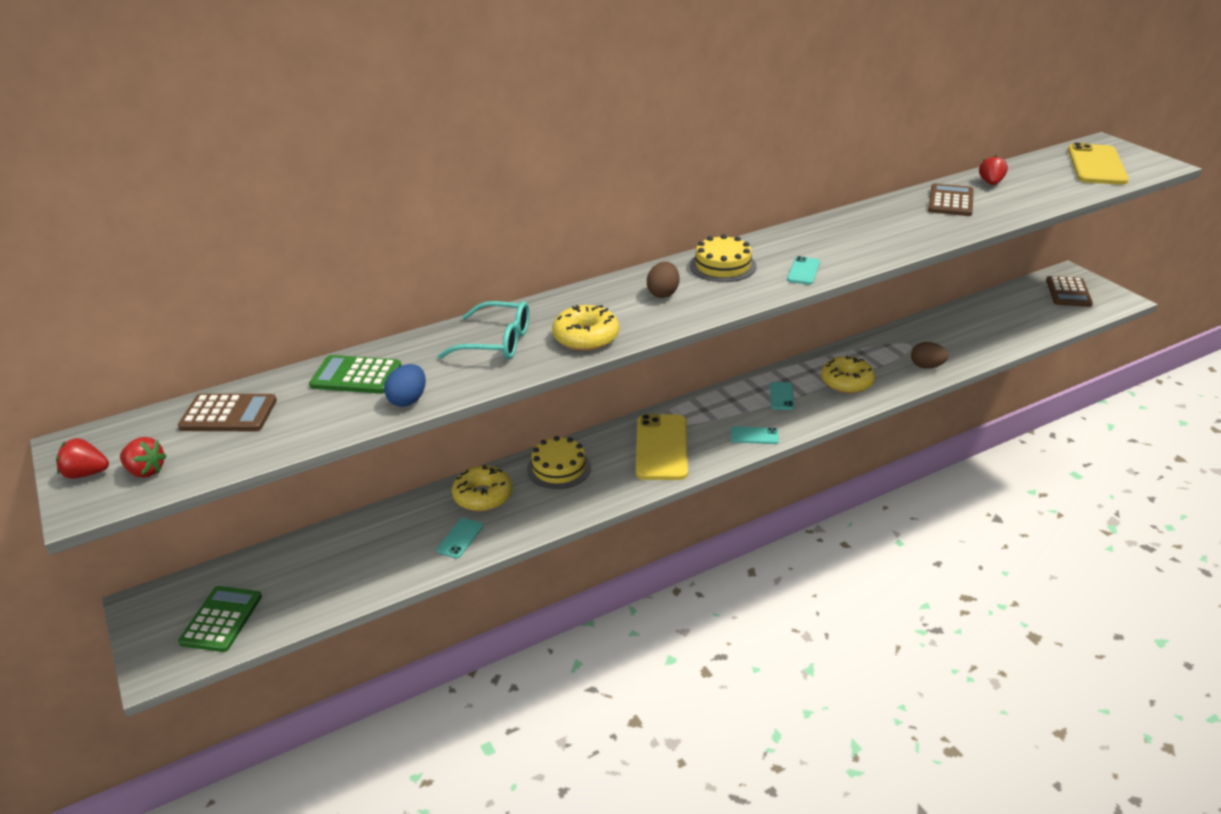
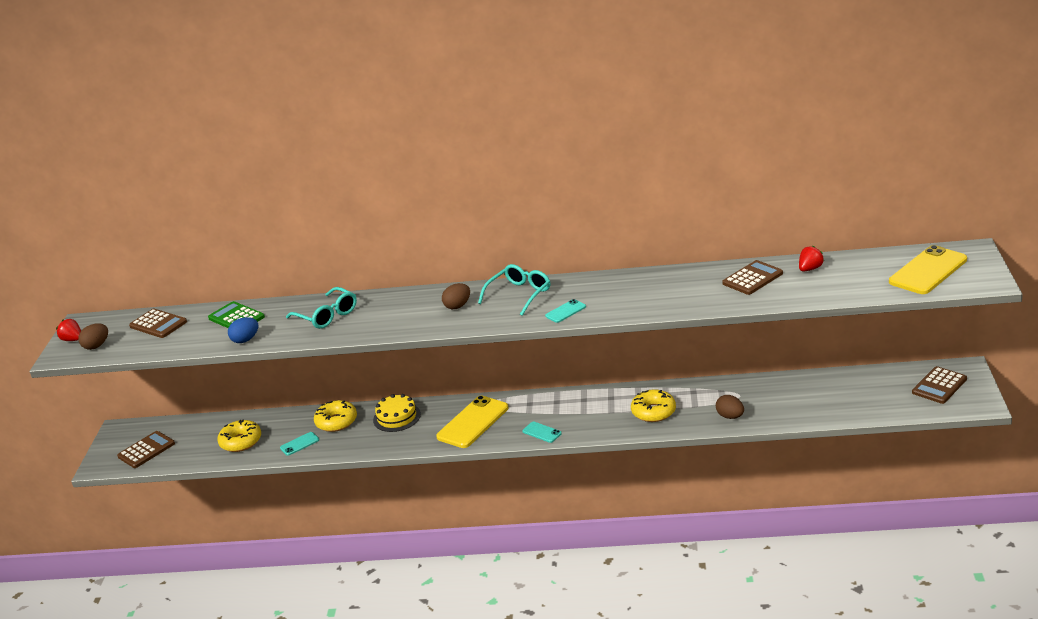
camera: 35 degrees right, 5 degrees down
(146, 471) = (96, 346): red strawberry -> brown egg
(221, 619) = (146, 450): green calculator -> brown calculator
(586, 337) = (378, 325): yellow donut -> yellow donut (241, 442)
(723, 266) = (519, 295): yellow cake -> turquoise glasses
(781, 396) = (593, 409): turquoise phone -> none

